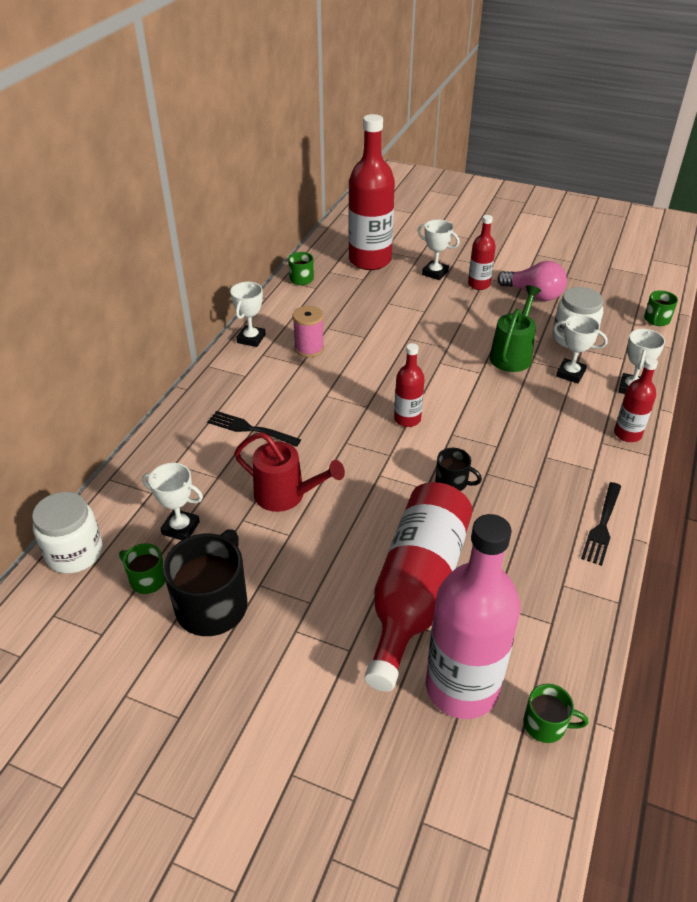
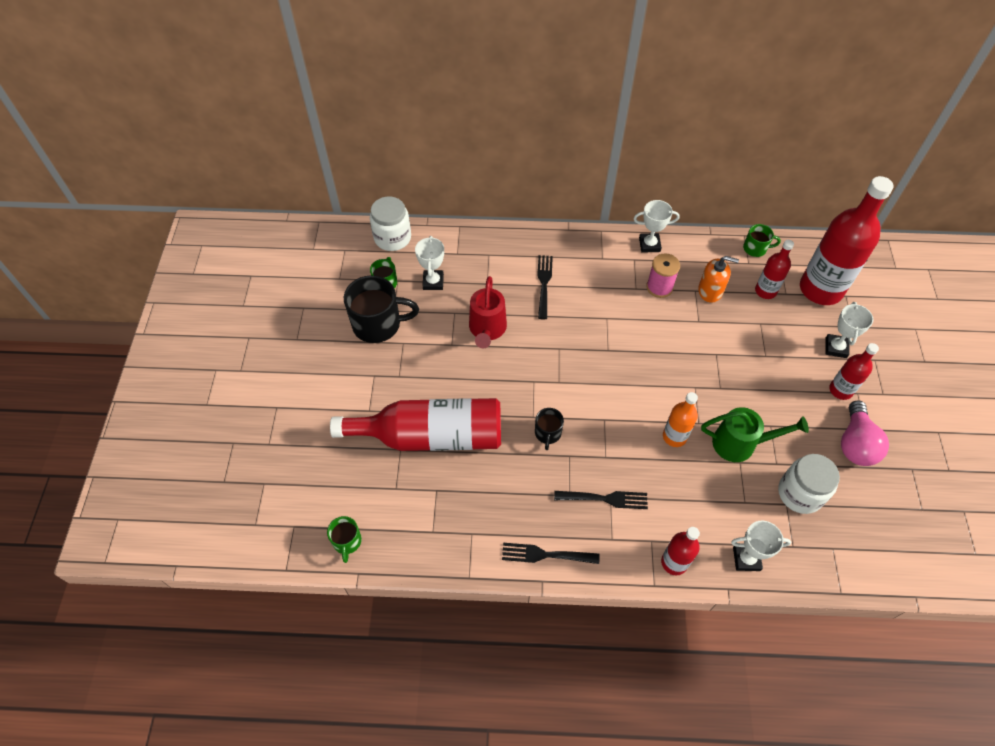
camera: 70 degrees right, 15 degrees up
(333, 319) = (710, 291): none -> orange soap dispenser
(407, 419) = (606, 382): red bottle -> red bottle (765, 291)
(462, 687) = (360, 484): pink bottle -> none
(490, 392) = (674, 436): none -> orange bottle
(546, 461) = (605, 499): none -> black fork
(570, 374) = (739, 499): white trophy -> none
(656, 320) = (885, 573): green mug -> none

